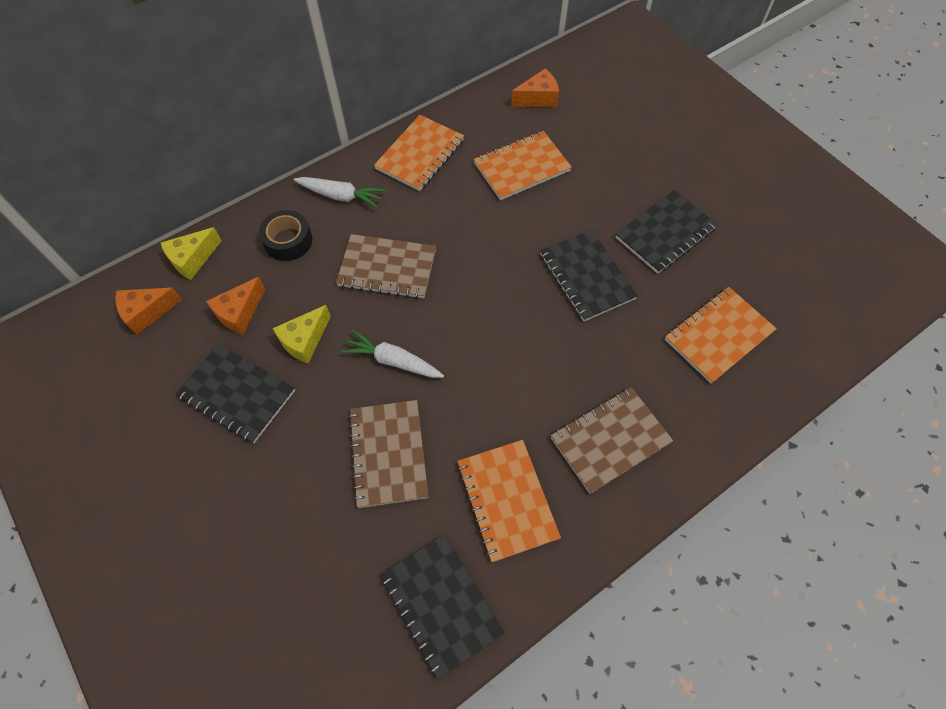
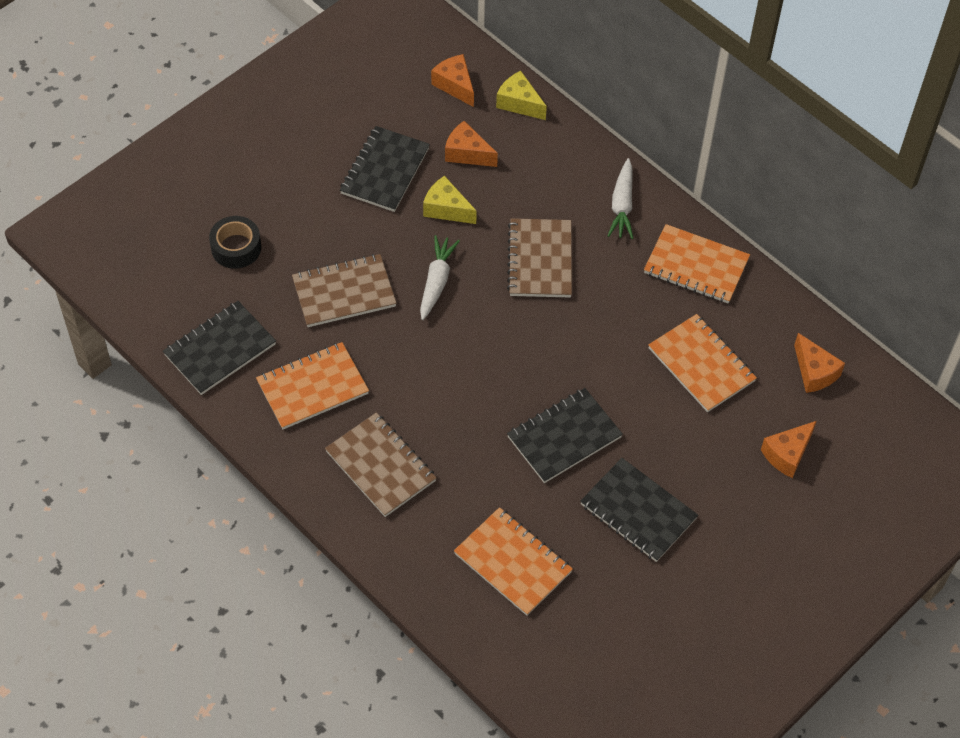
camera: 80 degrees right, 5 degrees down
(288, 241) = (556, 173): black tape -> black tape (236, 248)
(613, 128) = (787, 454): none -> orange cheese

